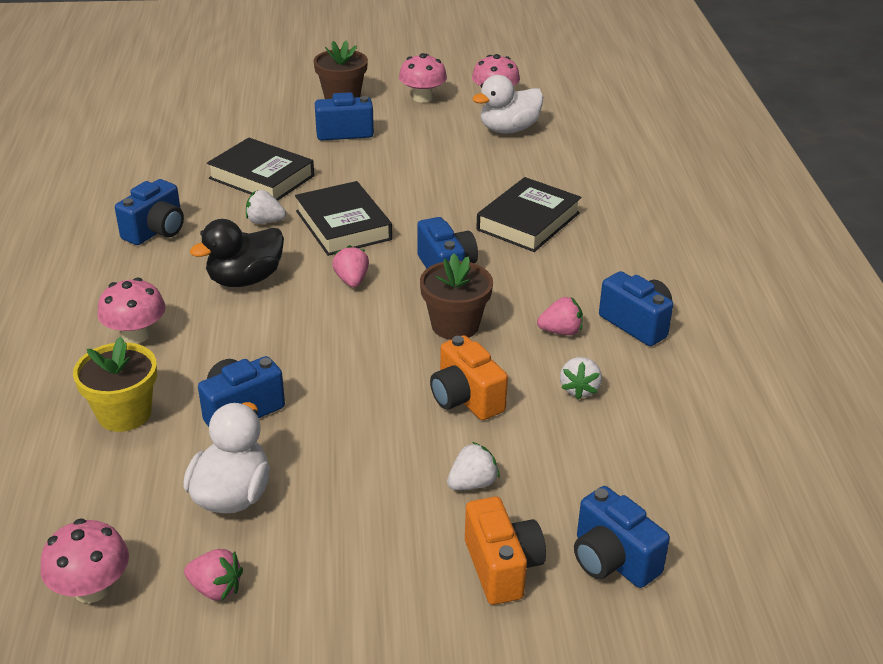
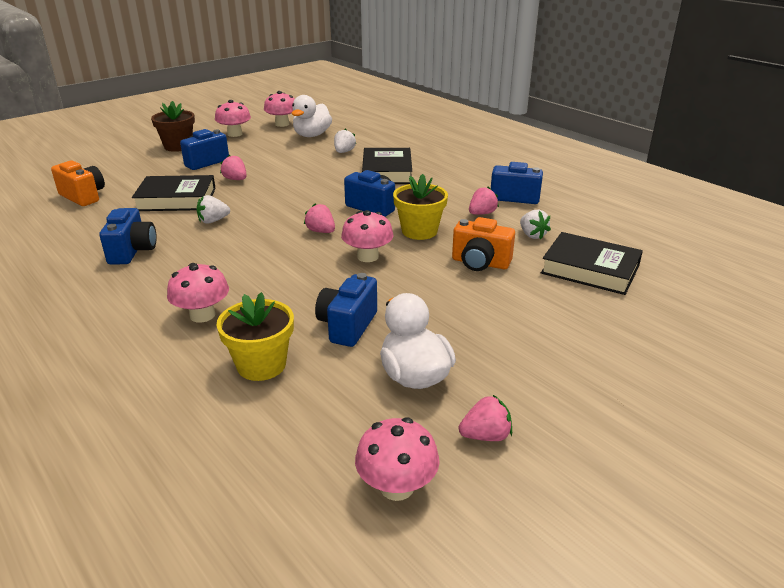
camera: 35 degrees left, 5 degrees down
(245, 279) = (244, 255): black duck -> none
(343, 225) = (273, 206): black book -> black book (590, 269)
(348, 170) = (235, 179): none -> pink strawberry
(359, 335) = (367, 256): none -> pink mushroom
(455, 325) = (419, 231): brown flower pot -> yellow flower pot
(472, 483) = (548, 301): white strawberry -> white strawberry (344, 152)
(502, 567) = (627, 334): orange camera -> orange camera (83, 196)
(612, 560) = (671, 304): blue camera -> none

